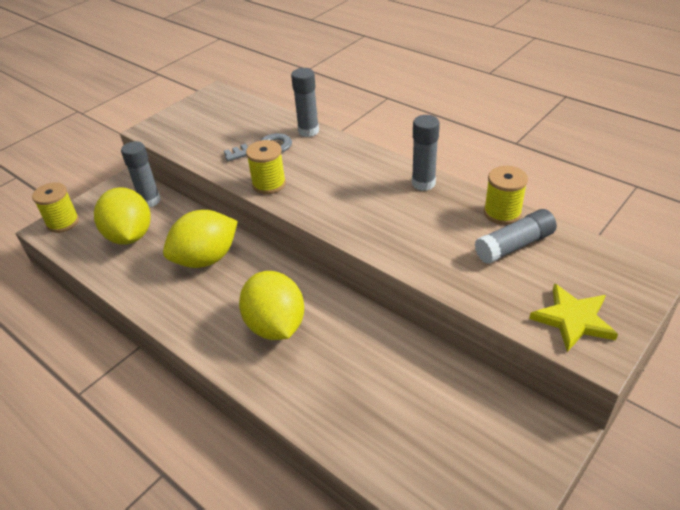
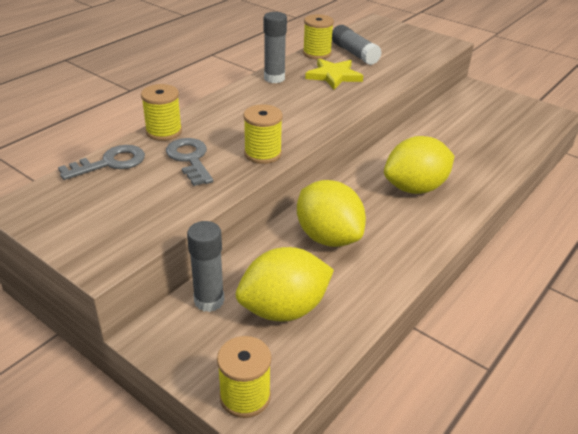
camera: 95 degrees left, 5 degrees down
(262, 115) = (110, 163): none -> grey key
(308, 131) = (164, 131): grey glue stick -> yellow spool
(573, 319) = (421, 45): yellow star -> yellow star (333, 76)

